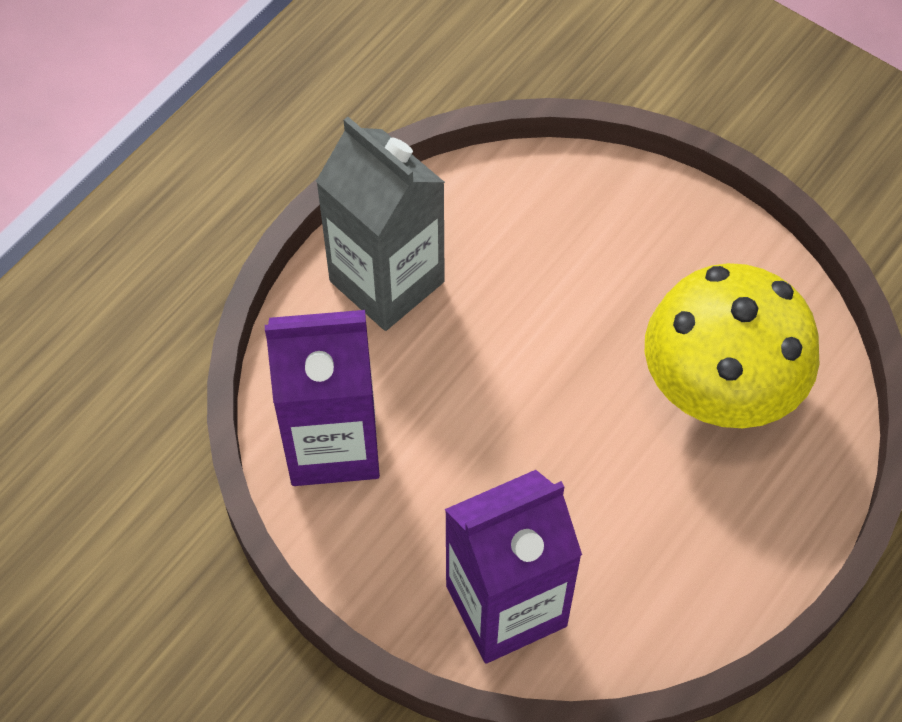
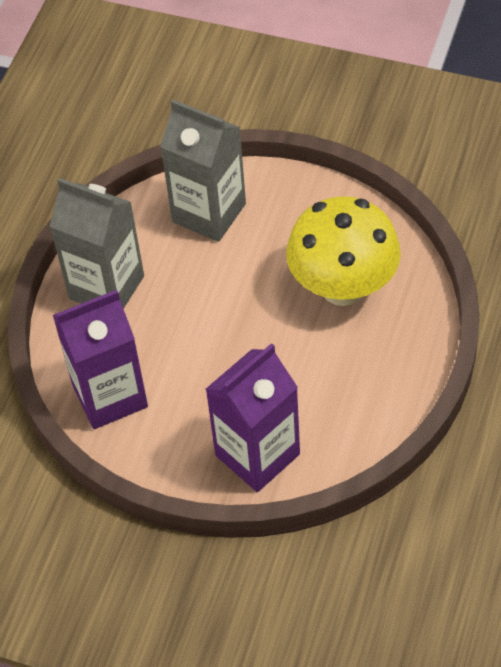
camera: 15 degrees left, 5 degrees down
(567, 218) = (209, 213): none -> grey carton

